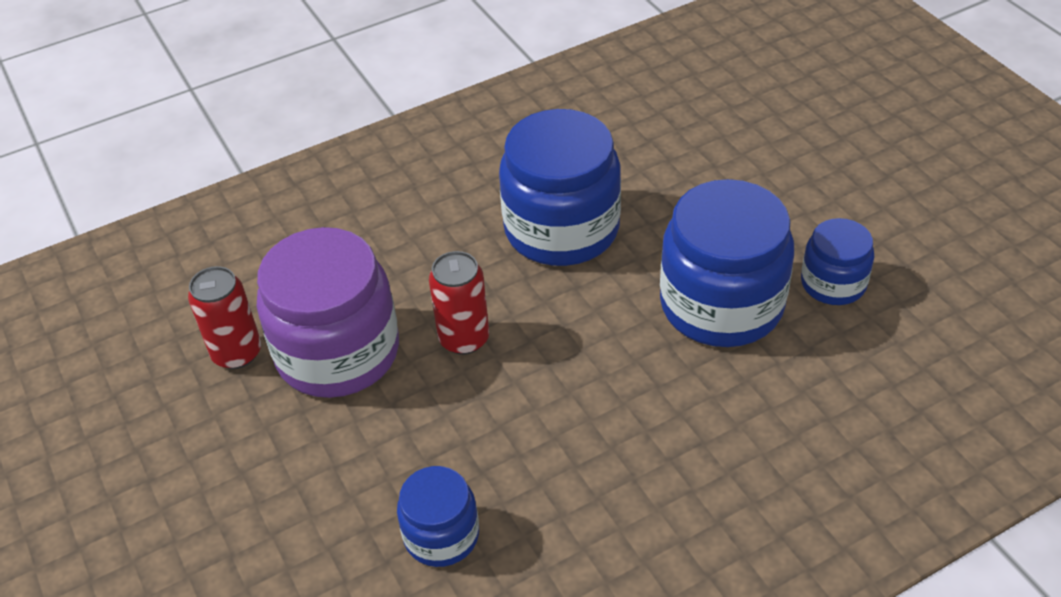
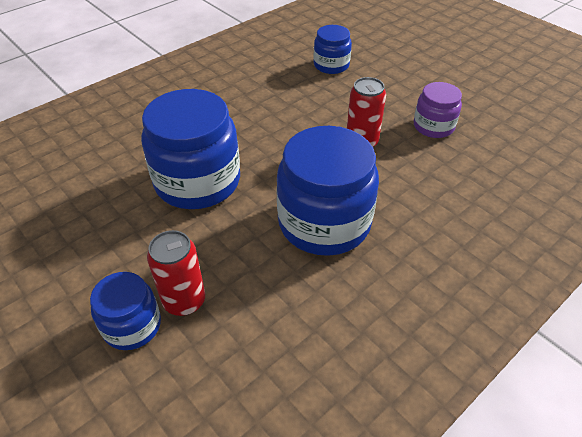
camera: 165 degrees right, 0 degrees up
(237, 353) = (492, 119): red can -> red can (184, 301)
(338, 352) = (433, 126): purple jar -> purple jar, size x0.53
(833, 283) = (115, 205): blue jar -> blue jar (132, 325)

